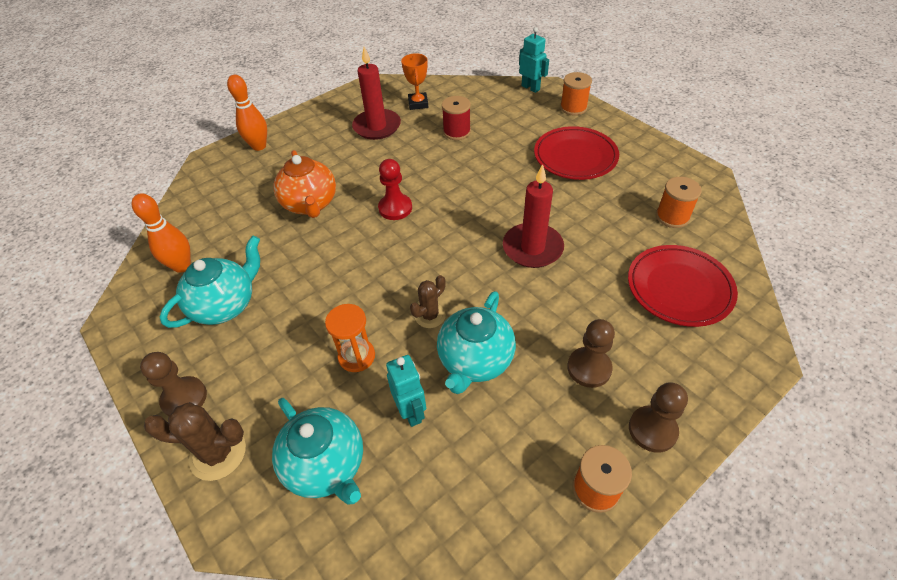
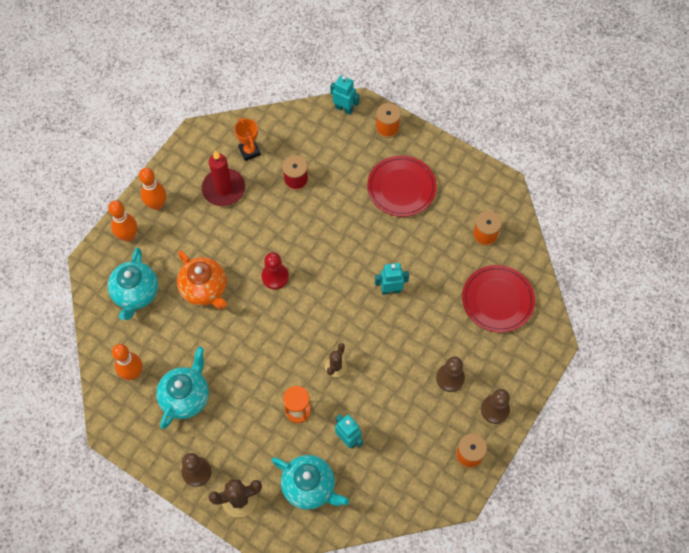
camera: 20 degrees left, 15 degrees up
(303, 127) = (157, 204): none -> orange bowling pin
(475, 361) = (377, 393): turquoise teapot -> turquoise teapot (136, 294)
(532, 248) = (390, 290): red candle -> turquoise robot

